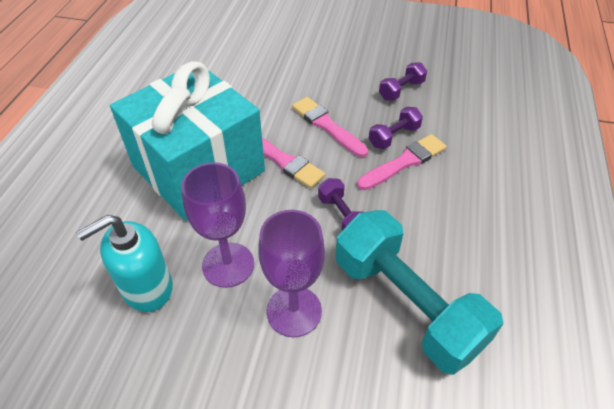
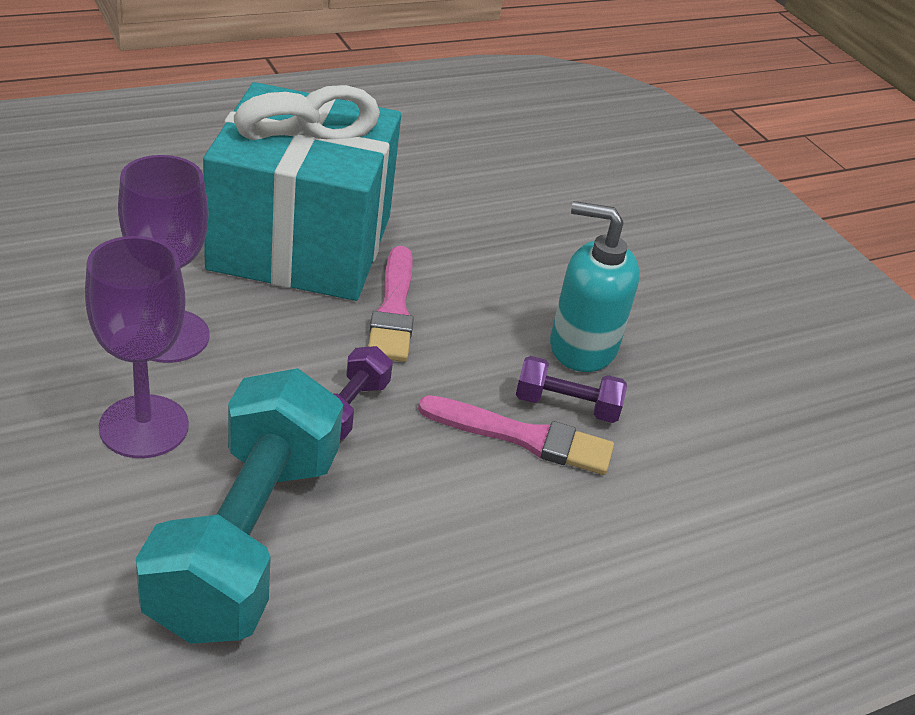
camera: 45 degrees right, 10 degrees down
(147, 288) = (79, 285): turquoise soap dispenser -> turquoise soap dispenser (582, 347)
(327, 126) = (508, 326): pink brush -> none
(401, 90) = (681, 377): purple dumbbell -> none

